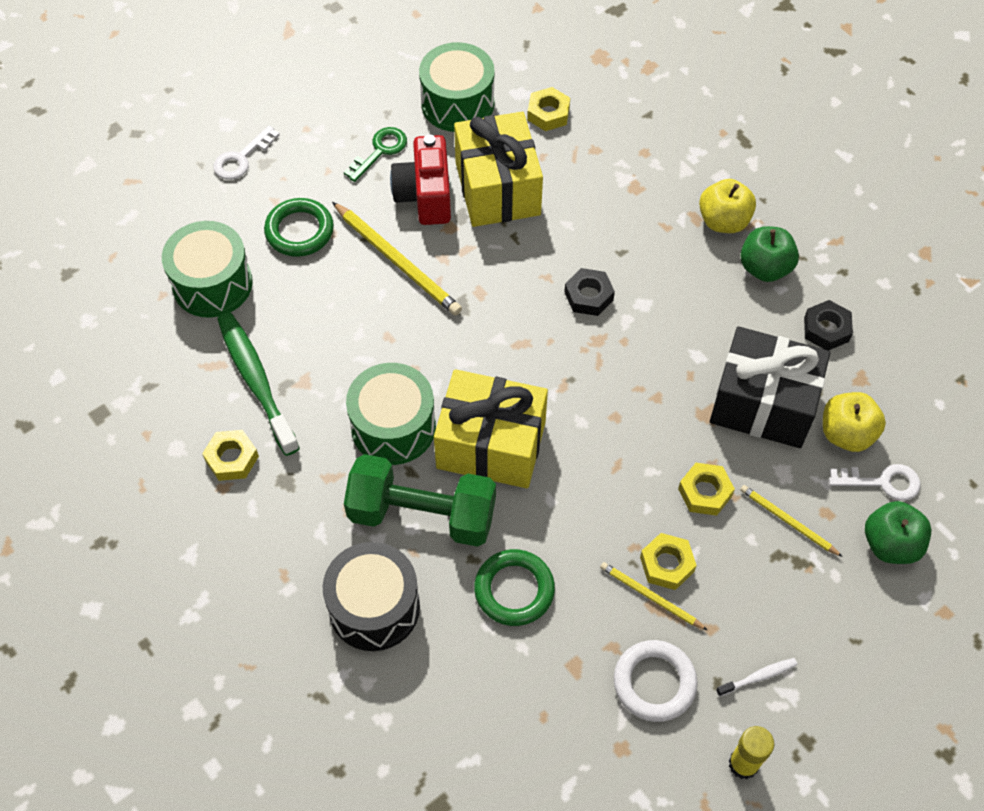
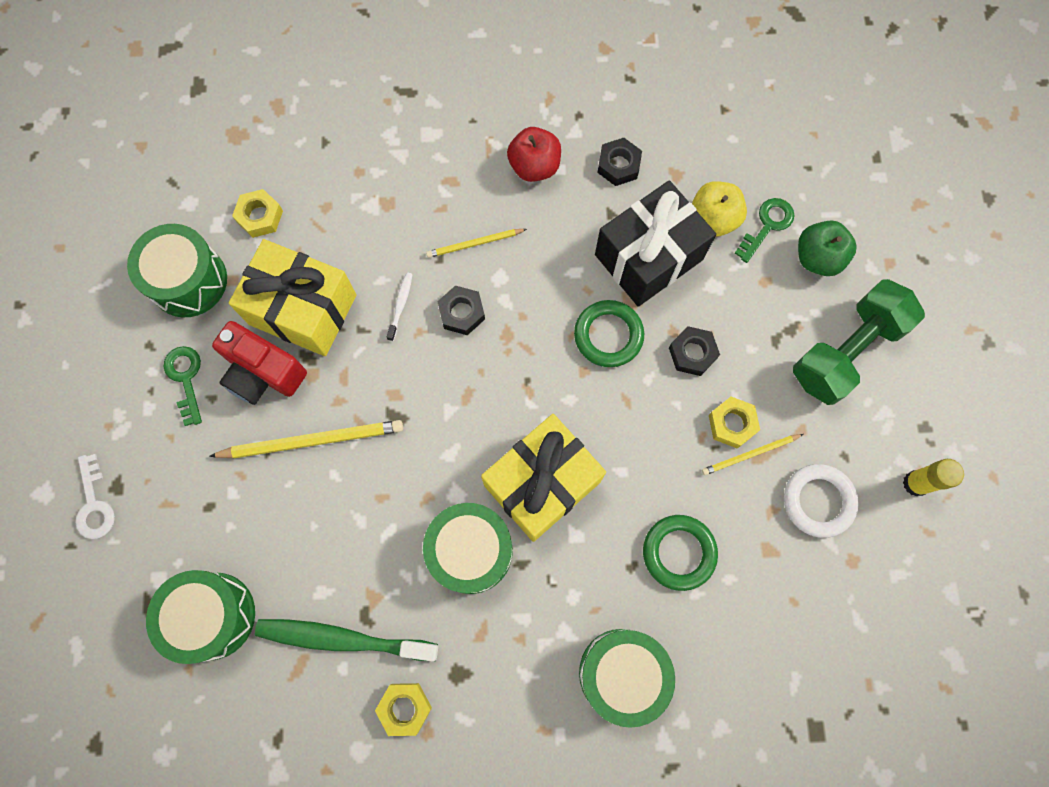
camera: 55 degrees left, 15 degrees up
(299, 231) = (216, 503): green ring -> green ring (608, 335)
(374, 607) = (622, 673): black drum -> green drum
(422, 514) = (566, 580): green dumbbell -> green dumbbell (846, 351)
(705, 492) = (692, 353): yellow nut -> black nut
(723, 221) = (470, 163): yellow apple -> none
(758, 677) = (858, 424): white toothbrush -> white toothbrush (400, 305)
(765, 268) = (534, 166): green apple -> red apple
(788, 521) = (754, 313): yellow pencil -> yellow pencil (474, 244)
(882, 482) = (767, 225): white key -> green key

